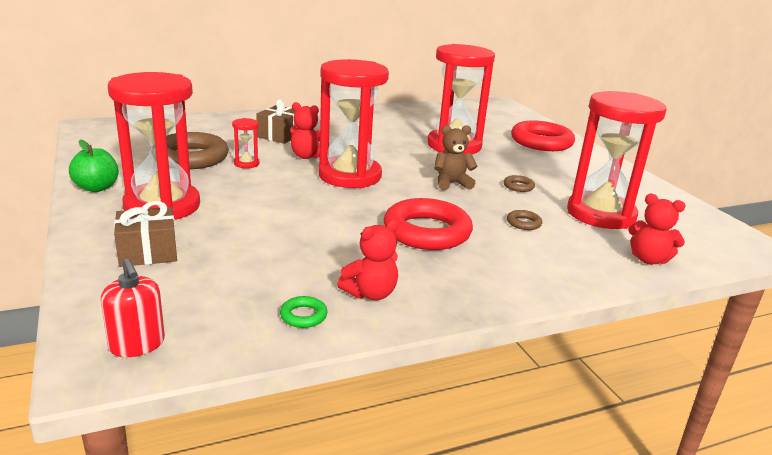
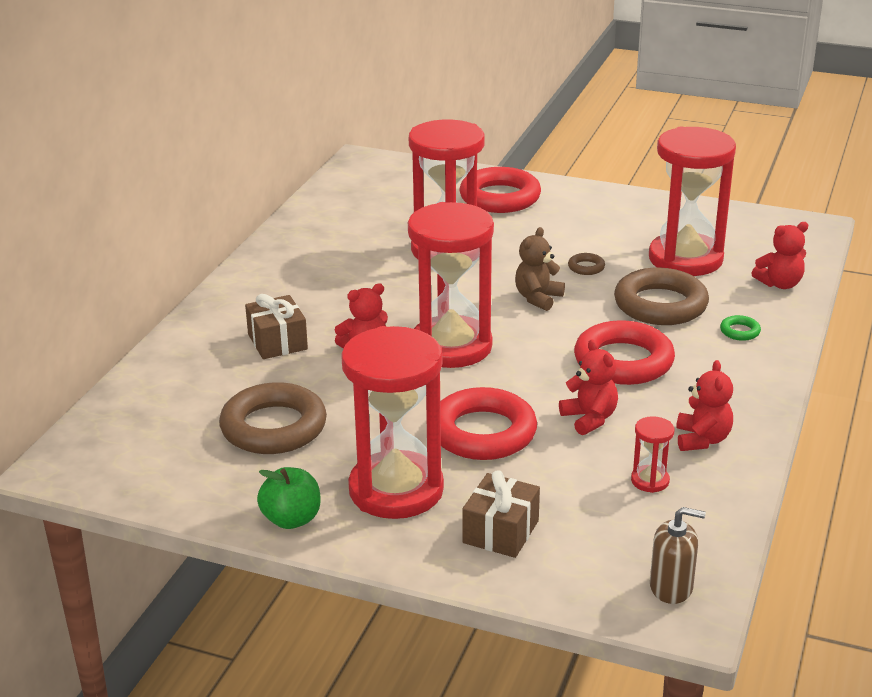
camera: 45 degrees left, 5 degrees up
(137, 344) = (671, 587): red soap dispenser -> brown soap dispenser
(246, 163) = (339, 396): red hourglass -> red hourglass (650, 481)
(264, 212) = (483, 432): none -> red ring
(303, 316) = (705, 487): green ring -> green ring (740, 331)
(333, 241) = (589, 419): none -> red teddy bear
(523, 223) = (660, 305): brown ring -> brown ring, size x2.41

